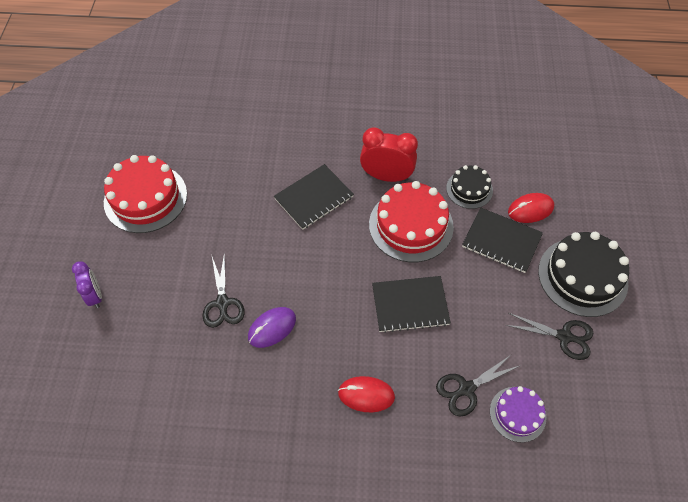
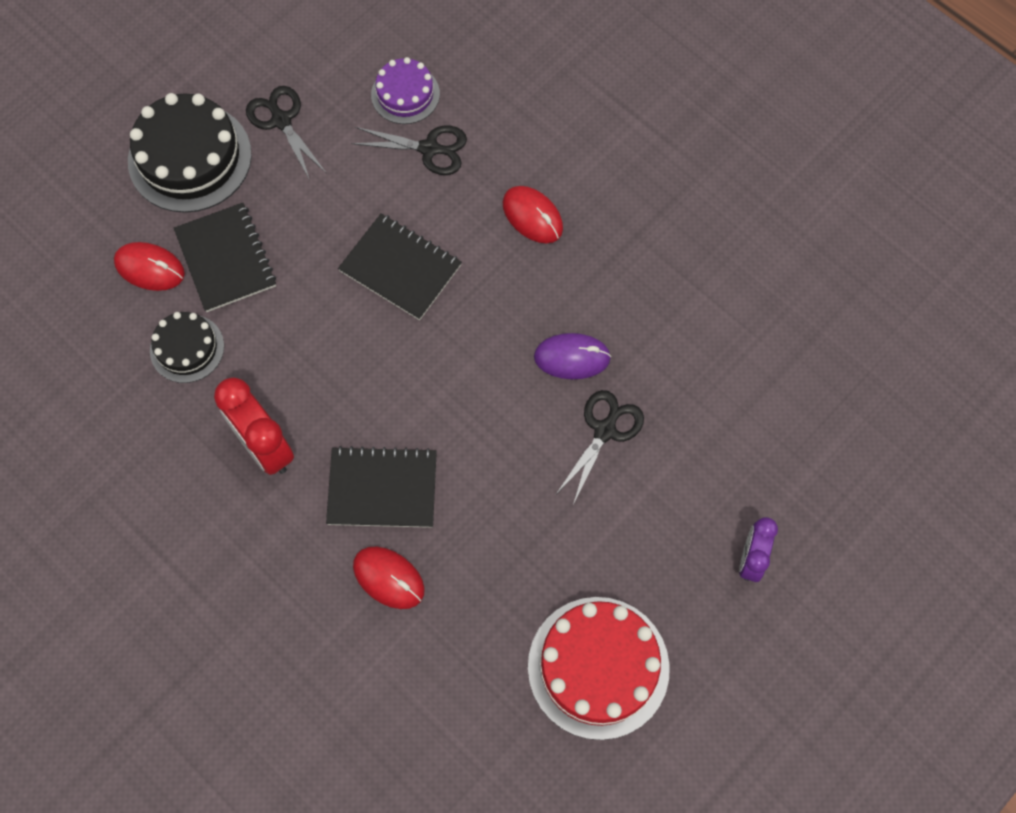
camera: 140 degrees left, 10 degrees up
(276, 167) = (388, 578): none -> red mouse
(411, 225) = (304, 357): red cake -> none

